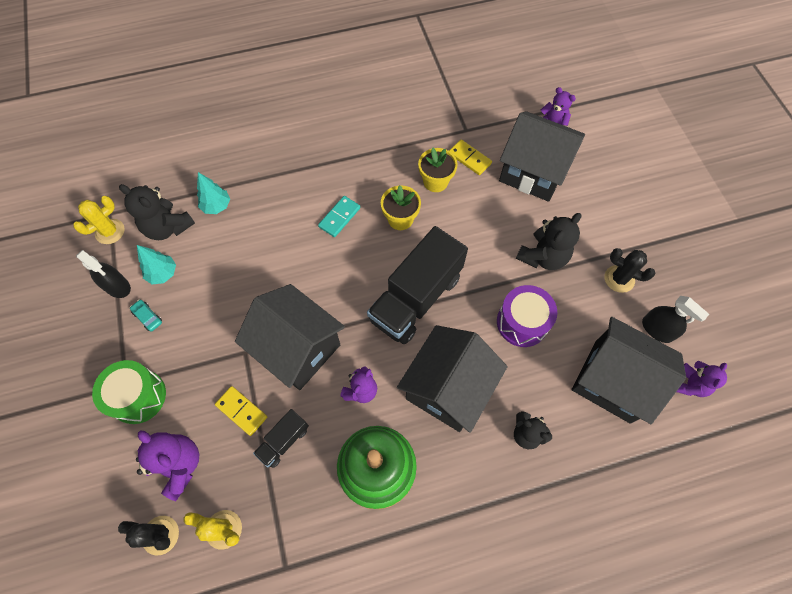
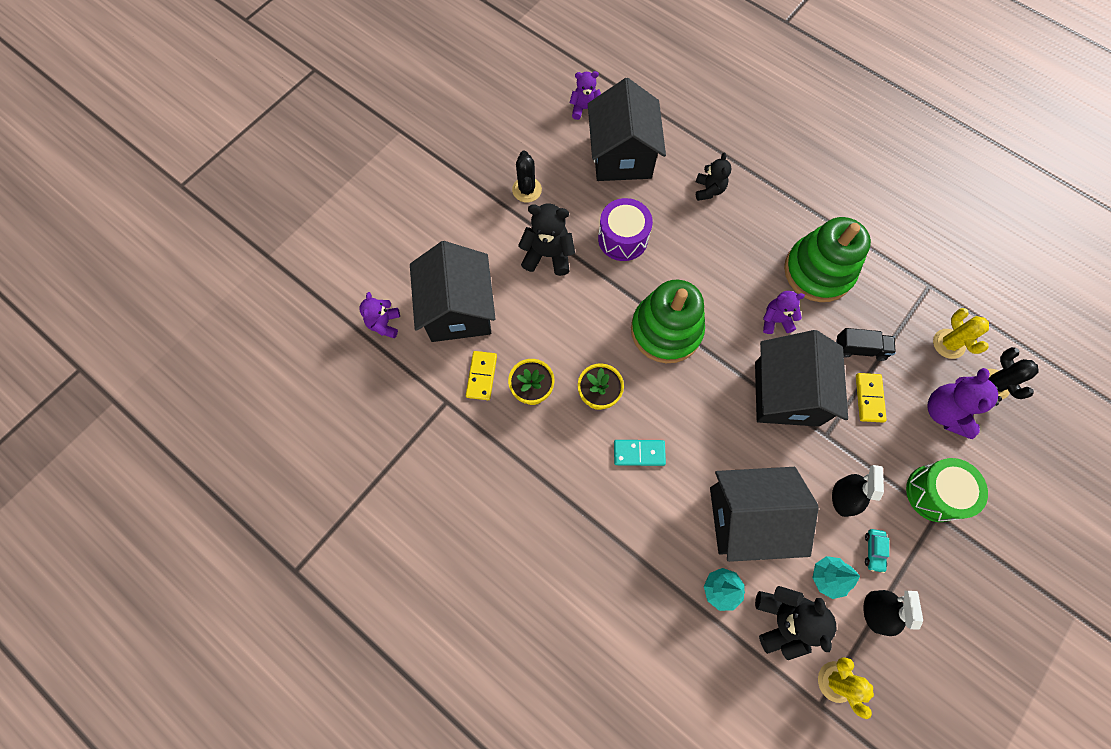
camera: 125 degrees left, 5 degrees up
(110, 231) = (836, 681): yellow cactus -> yellow cactus turned 60 degrees clockwise
(416, 298) = (666, 330): black truck -> green stacking toy
(448, 388) = (720, 260): black house -> black house (747, 518)
(657, 329) = (554, 146): black spray bottle -> black spray bottle (843, 497)

